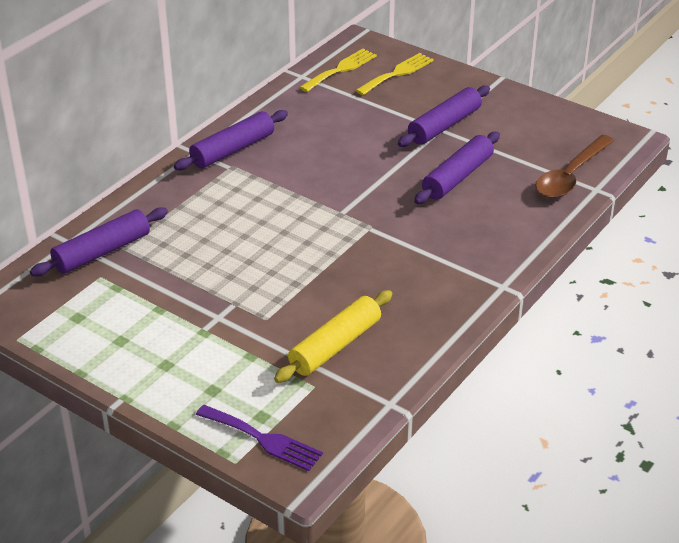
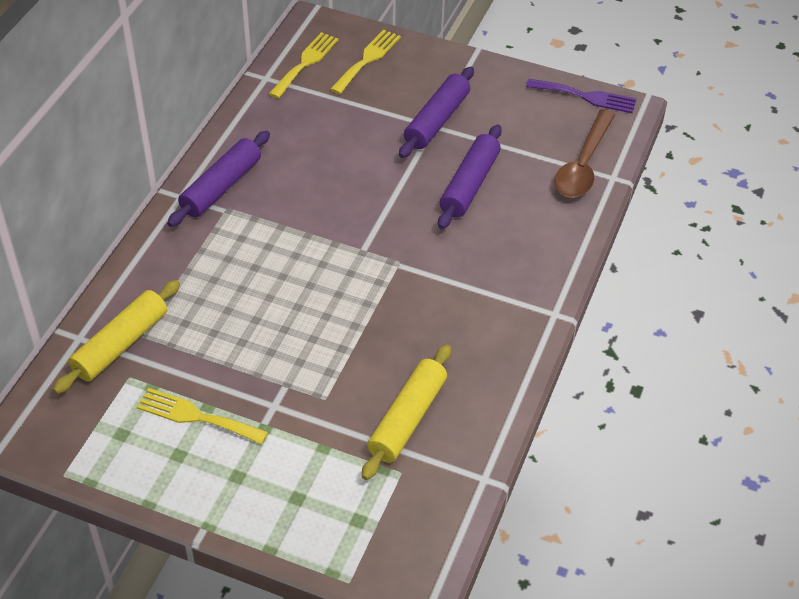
camera: 15 degrees left, 10 degrees up
(102, 251) = (120, 344): purple rolling pin -> yellow rolling pin
(147, 314) = (196, 416): none -> yellow fork
(263, 439) = (369, 548): purple fork -> purple fork (586, 96)

